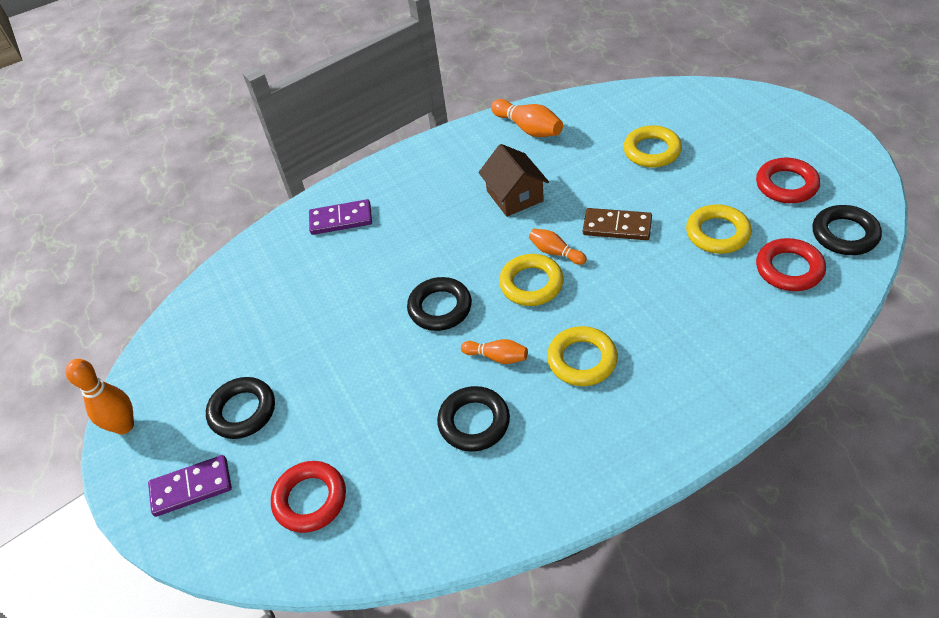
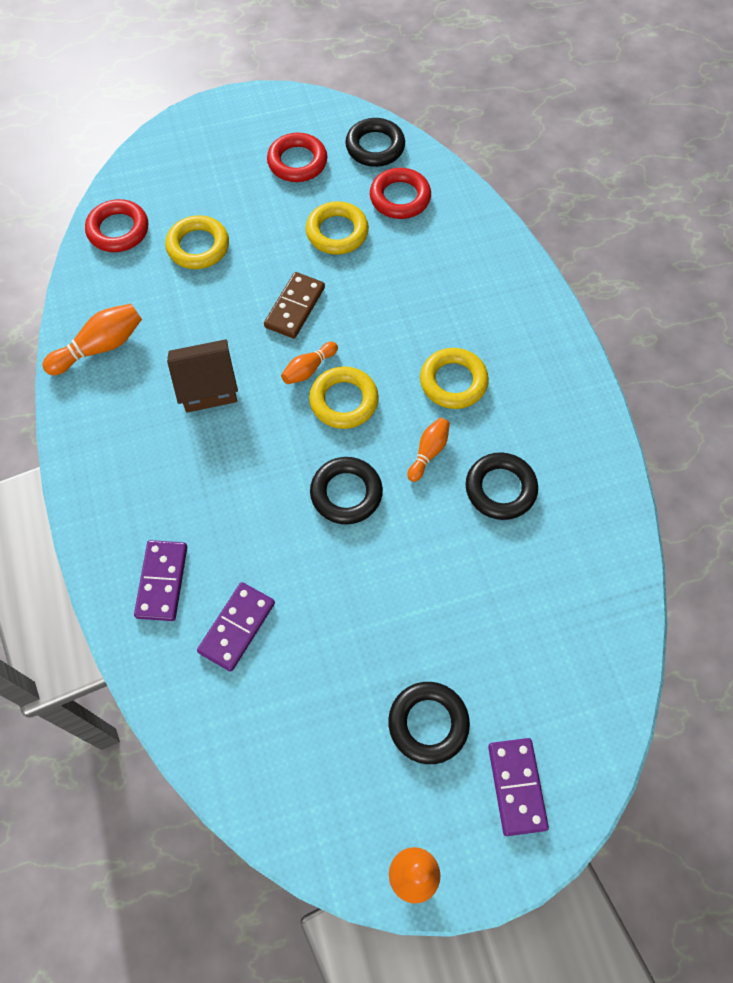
camera: 85 degrees left, 15 degrees up
(310, 271) = (237, 627): none -> purple domino
(310, 499) = (556, 656): red ring -> red ring (118, 230)

